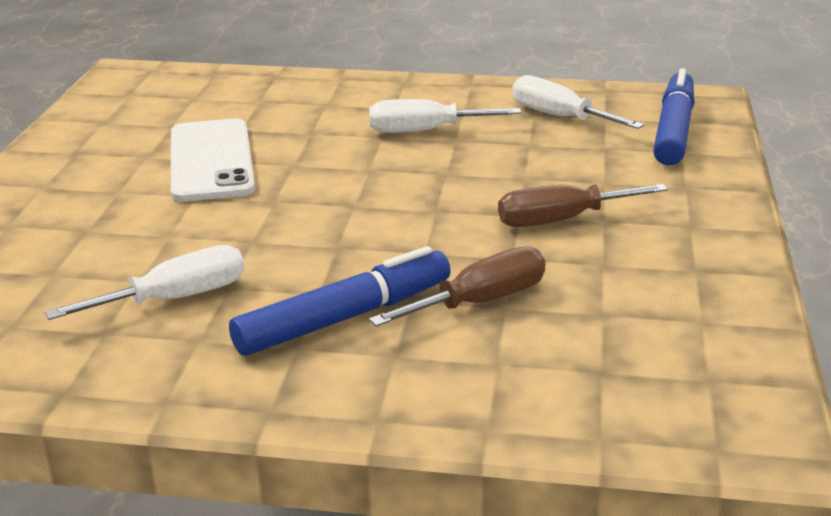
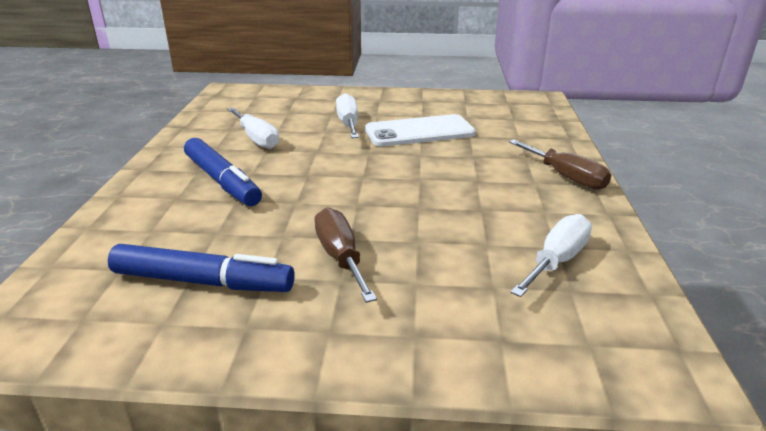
camera: 85 degrees right, 0 degrees up
(425, 131) = (493, 196): white screwdriver -> white screwdriver (348, 123)
(480, 302) = (225, 223): brown screwdriver -> brown screwdriver (566, 177)
(674, 130) = (559, 338): blue marker -> blue marker (203, 282)

